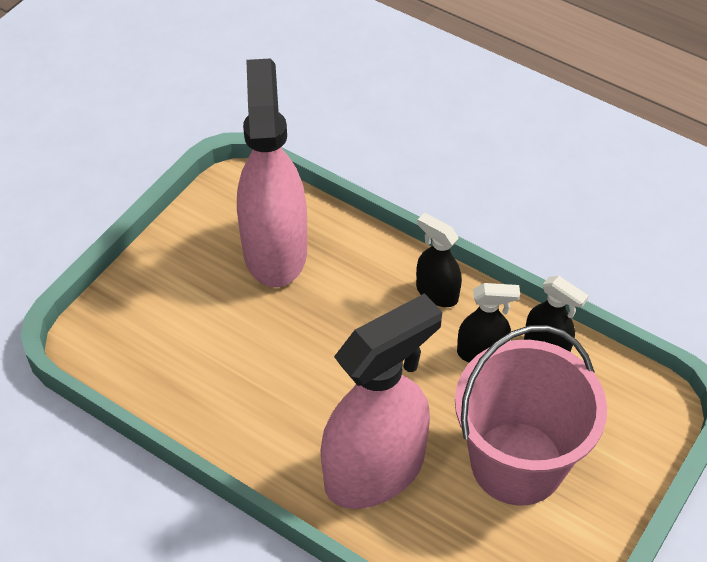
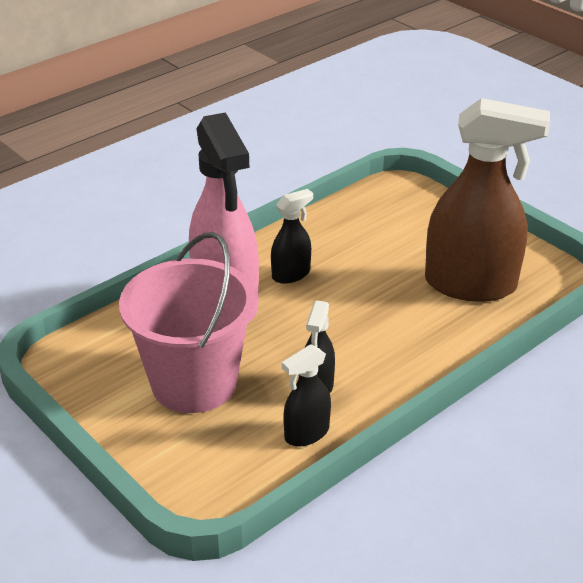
camera: 105 degrees right, 15 degrees down
(275, 250) = (471, 284): pink spray bottle -> brown spray bottle
(436, 293) = (396, 373): black spray bottle -> black spray bottle (291, 274)

